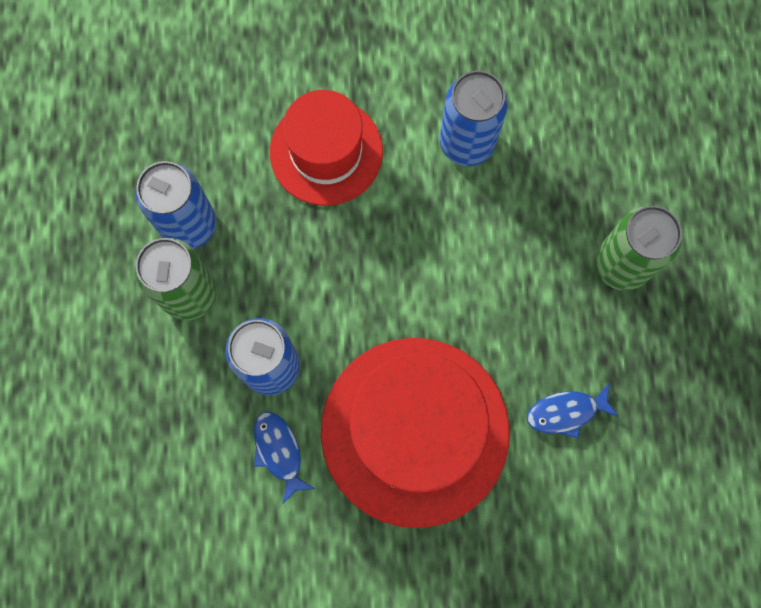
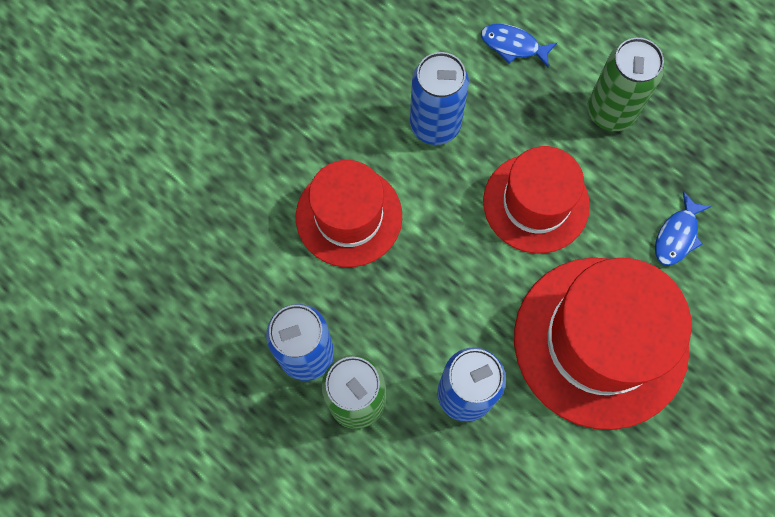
camera: 45 degrees left, 5 degrees down
(279, 452) = (530, 445): blue fish -> blue fish (513, 45)
(480, 278) = (536, 203): none -> red hat

